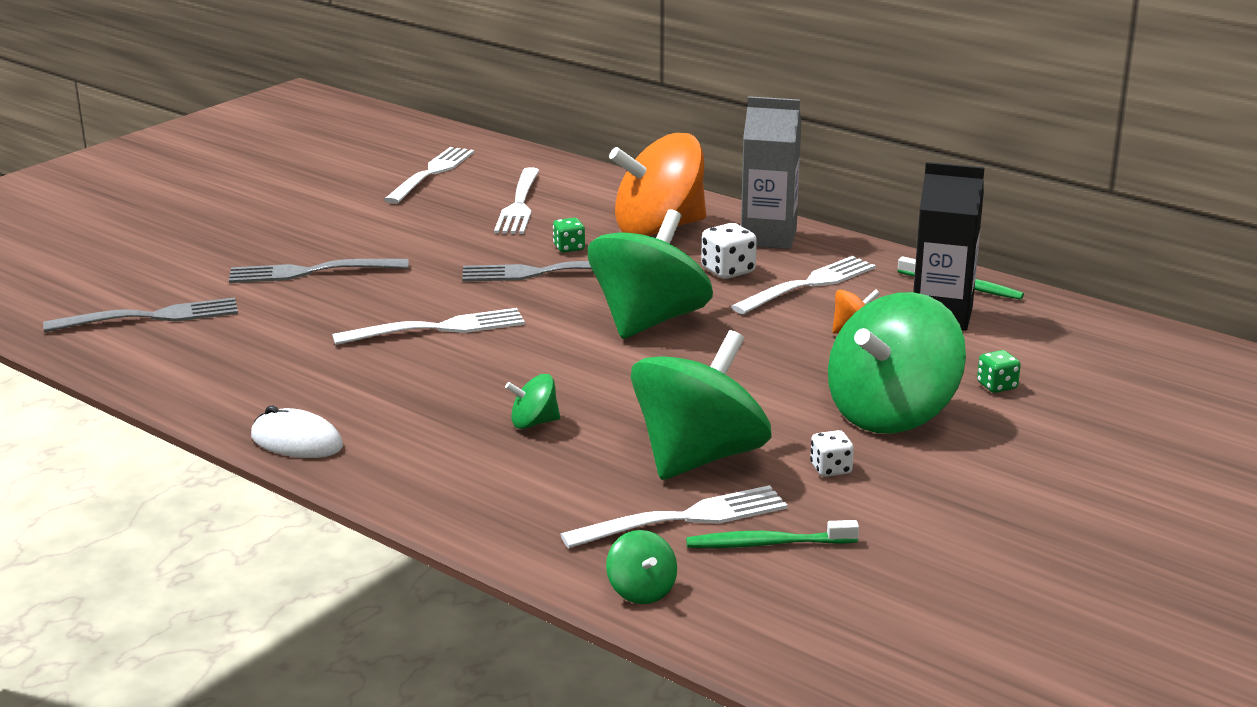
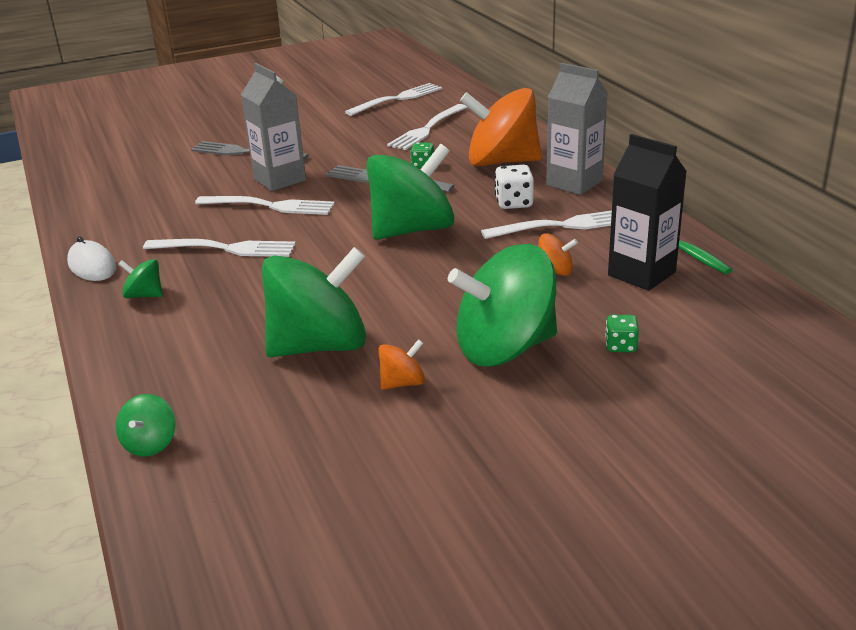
camera: 30 degrees right, 5 degrees up
(151, 317) = (123, 164): grey fork -> none
(407, 296) = (279, 180): none -> grey carton
(534, 423) = (244, 289): green spinning top -> green spinning top (144, 295)
(684, 518) = (250, 393): white fork -> white fork (225, 248)
(767, 544) = (281, 433): green toothbrush -> none
(830, 469) = (402, 383): white dice -> orange spinning top

